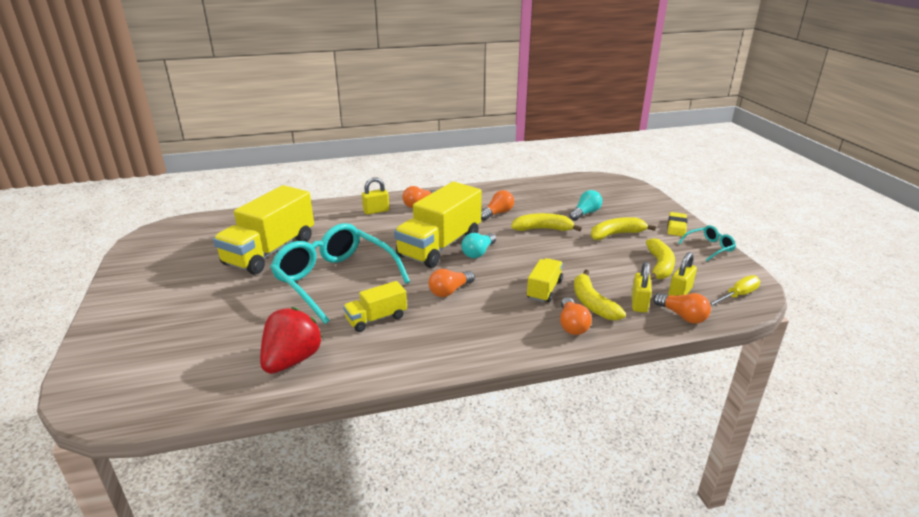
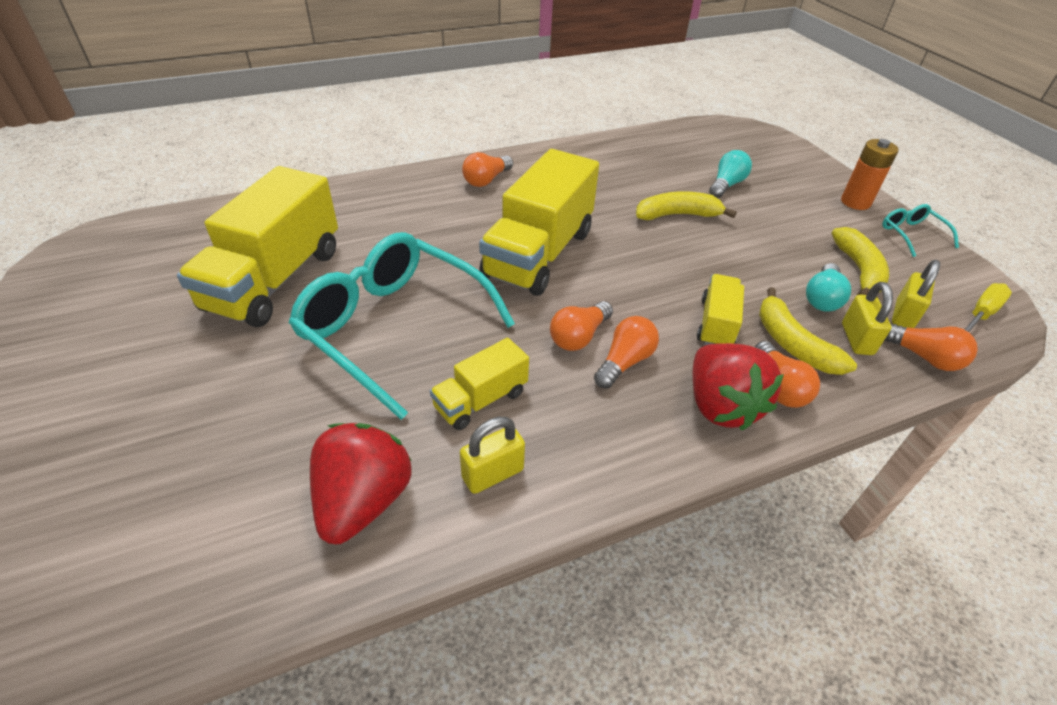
camera: 10 degrees left, 15 degrees up
(376, 211) = (424, 194): yellow padlock -> yellow padlock (492, 474)
(478, 253) = (599, 262): turquoise light bulb -> turquoise light bulb (822, 298)
(497, 213) = (604, 191): orange light bulb -> orange light bulb (624, 362)
(528, 332) = (720, 405): none -> red strawberry
(616, 234) = (781, 219): yellow banana -> none
(676, 227) = (855, 202): yellow eraser -> orange battery
(709, 247) = (911, 234): turquoise glasses -> turquoise glasses turned 75 degrees counterclockwise

